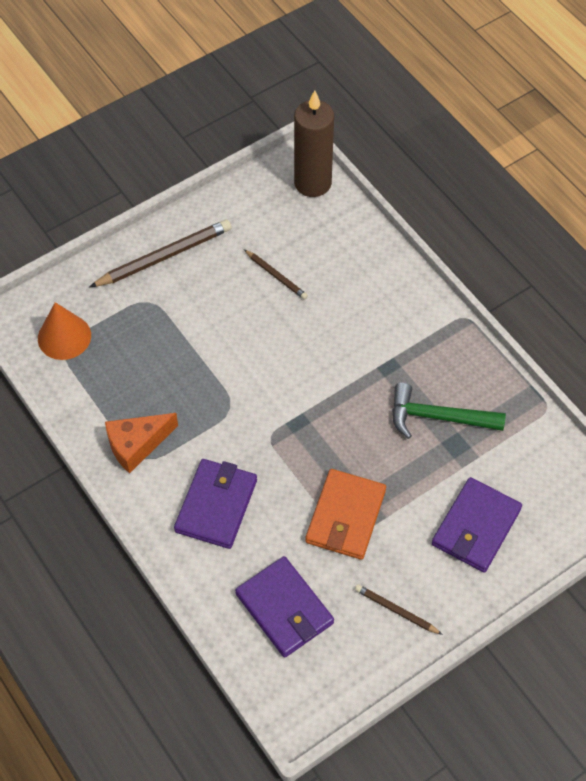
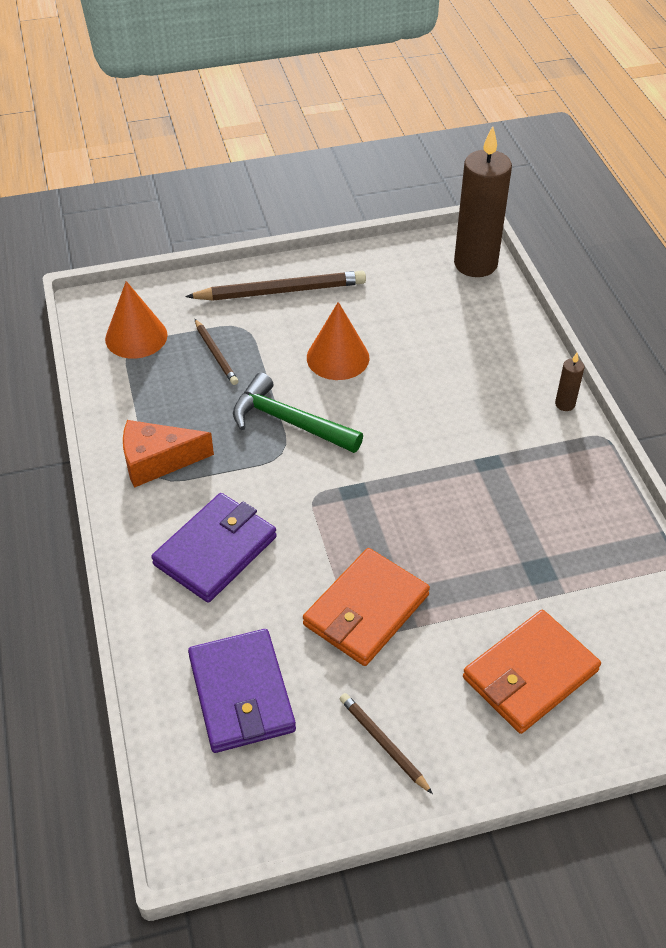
camera: 20 degrees right, 10 degrees down
(237, 307) = (338, 357): none -> orange cone
(276, 276) = (395, 339): brown pencil -> brown pencil (216, 354)
(427, 297) = (565, 404): none -> brown candle
(437, 417) = (528, 533): green hammer -> green hammer (288, 421)
(476, 527) = (530, 674): purple wallet -> orange wallet

